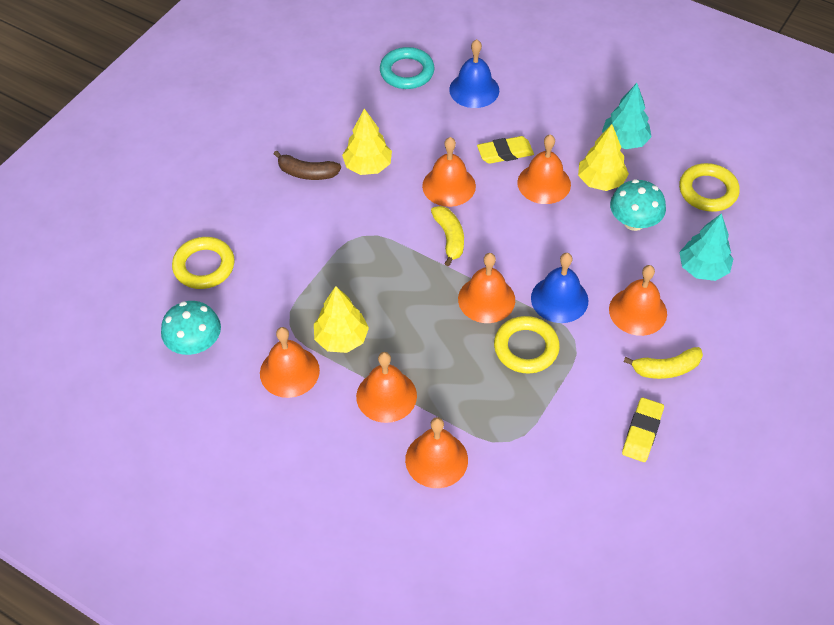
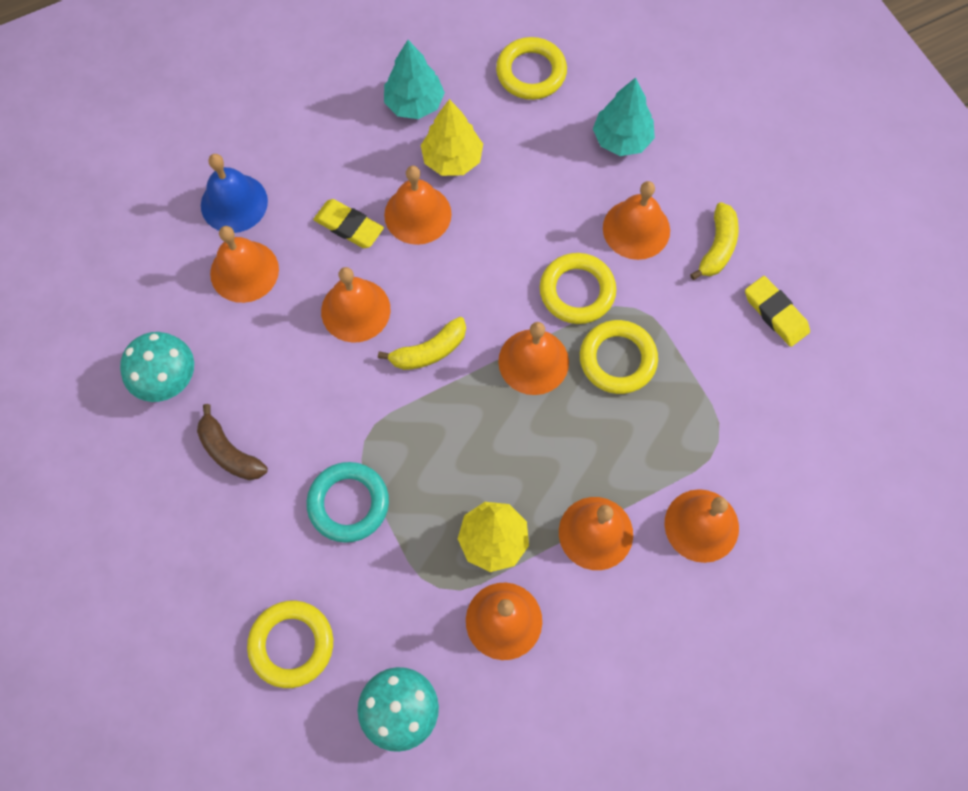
camera: 60 degrees left, 15 degrees up
(307, 173) = (229, 452): brown banana -> brown banana turned 90 degrees clockwise
(367, 166) = (266, 379): yellow tree -> none
(407, 72) = (152, 257): turquoise ring -> turquoise ring (348, 503)
(432, 118) = (244, 271): none -> orange bell
(449, 238) = (429, 351): yellow banana -> yellow banana turned 135 degrees clockwise
(505, 153) = (349, 226): yellow eraser -> yellow eraser turned 75 degrees counterclockwise
(559, 299) = (577, 291): blue bell -> yellow ring
(634, 222) = (525, 162): turquoise mushroom -> turquoise mushroom (166, 379)

